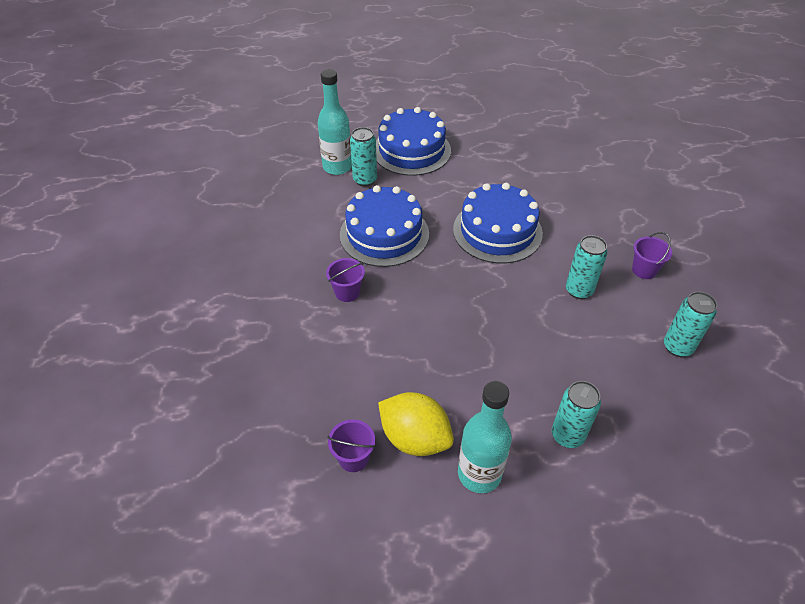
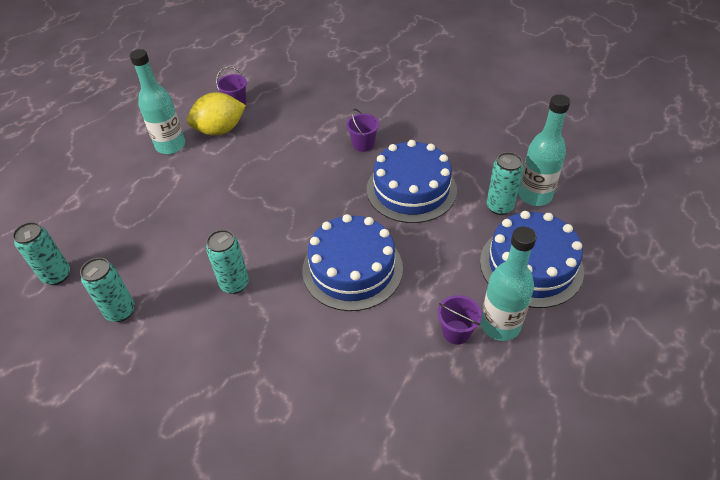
camera: 125 degrees right, 0 degrees up
(473, 149) = (500, 325): none -> turquoise bottle
(567, 435) = (143, 196): turquoise can -> turquoise can (57, 275)
(644, 270) = (205, 355): purple bucket -> purple bucket (456, 332)

